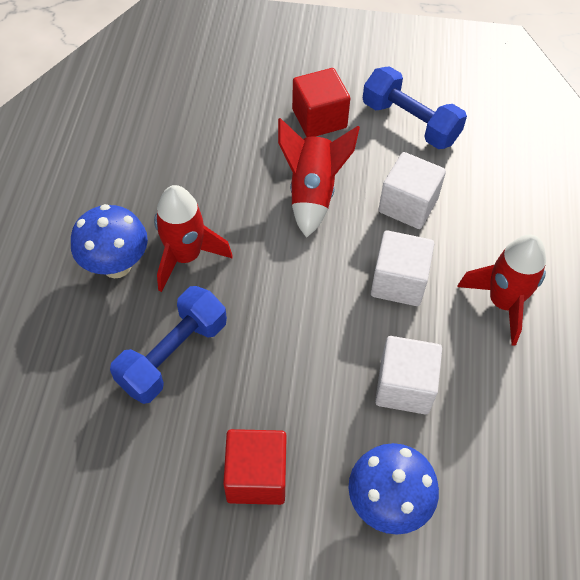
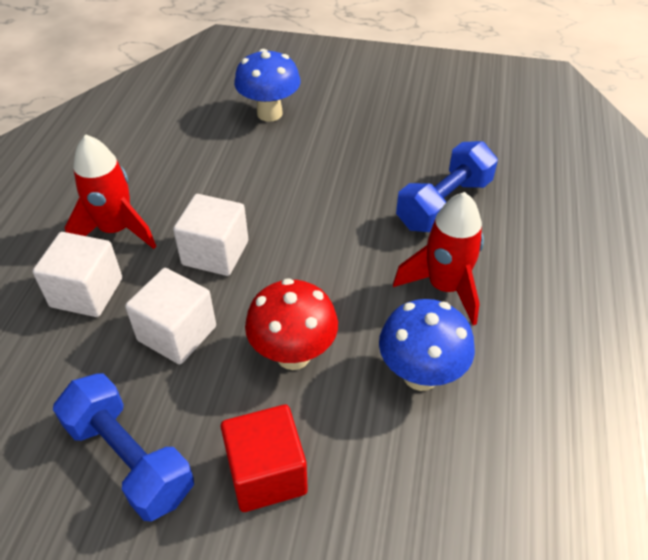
camera: 175 degrees left, 10 degrees down
(116, 265) = (520, 282): blue mushroom -> blue mushroom (420, 375)
(256, 476) = (366, 130): red cube -> none
(312, 193) = (293, 355): red rocket -> red mushroom
(404, 386) = (236, 174): white cube -> white cube (87, 292)

